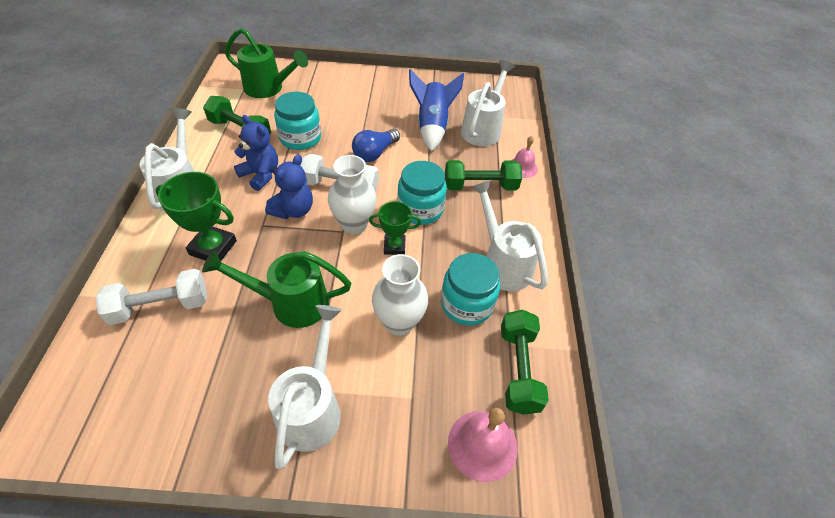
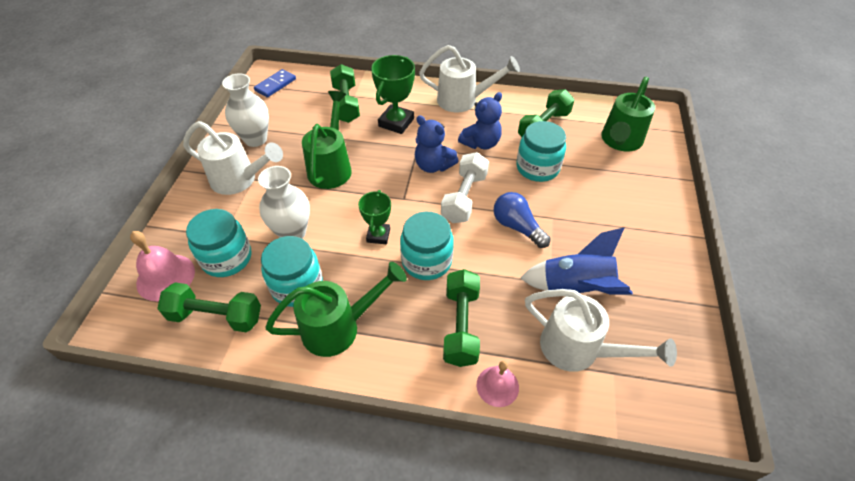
camera: 100 degrees right, 0 degrees up
(80, 418) = (275, 85): none -> blue domino
(161, 306) = (346, 104): white dumbbell -> green dumbbell
(354, 224) = (411, 206): white vase -> white vase (255, 139)
(444, 382) = (227, 258): none -> turquoise jar
(502, 263) = (339, 327): white watering can -> green watering can

